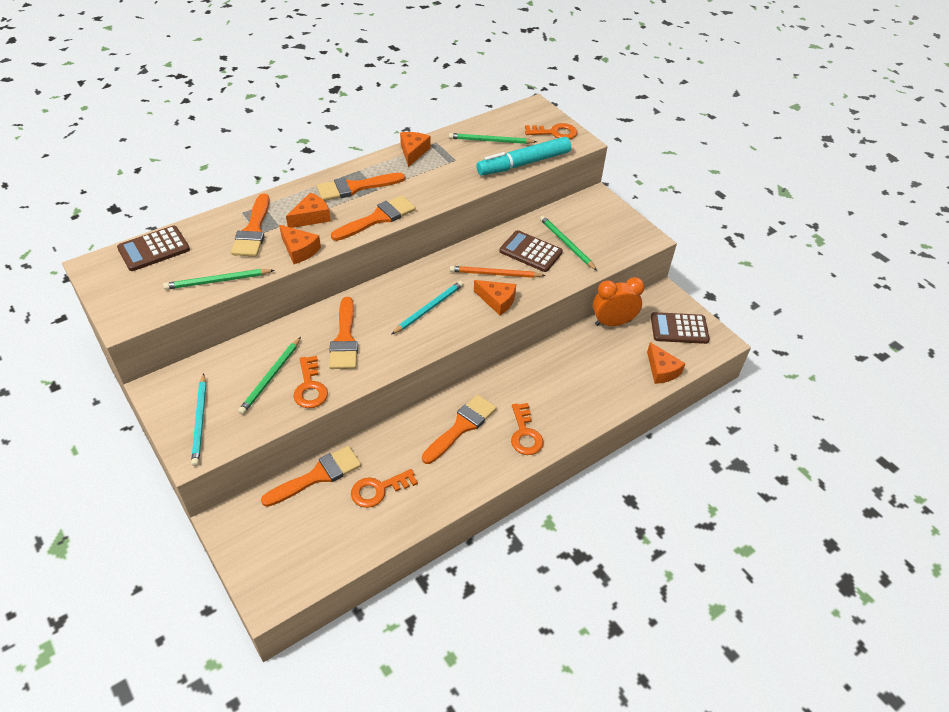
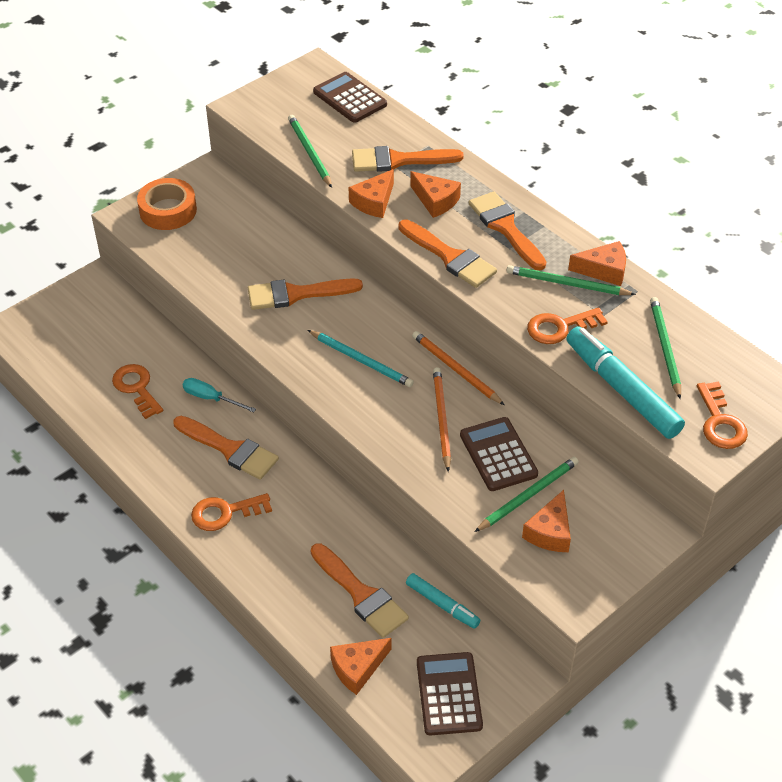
camera: 85 degrees right, 0 degrees up
(200, 421) = (168, 210): turquoise pencil -> orange tape
(271, 377) = (231, 247): green pencil -> green pencil (567, 284)
(310, 387) = (221, 279): orange key -> orange key (560, 327)
(317, 476) = (152, 336): orange brush -> orange brush (361, 594)
(403, 436) = (211, 398): none -> turquoise screwdriver
(449, 261) = (455, 369): none -> orange pencil
(497, 301) = (390, 426): orange cheese -> orange cheese (550, 532)
(530, 252) = (498, 455): brown calculator -> brown calculator turned 45 degrees counterclockwise
(612, 323) = (442, 604): orange clock -> turquoise marker

